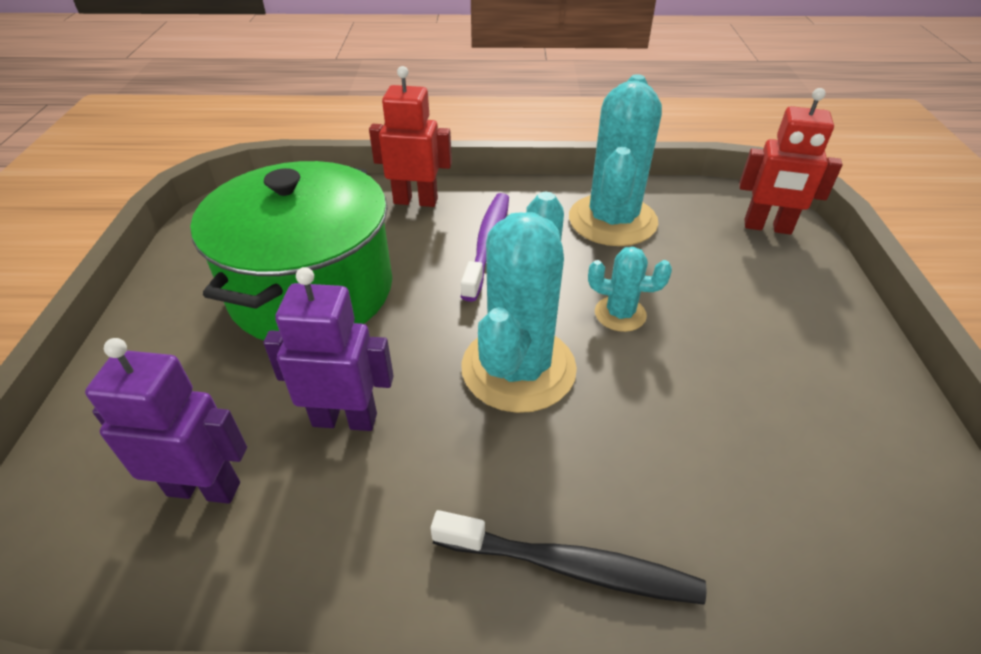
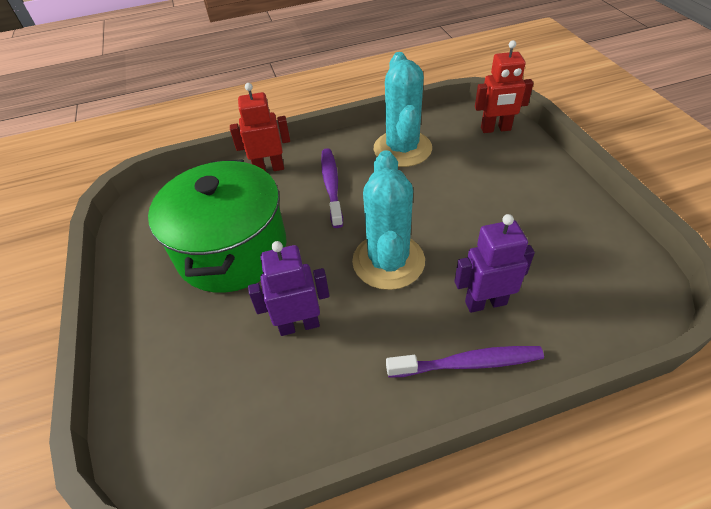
camera: 15 degrees left, 5 degrees up
(204, 488) = (234, 394): purple robot -> purple robot (485, 302)
(571, 567) = (468, 363): black toothbrush -> purple toothbrush
(620, 314) = (433, 209): turquoise cactus -> none

